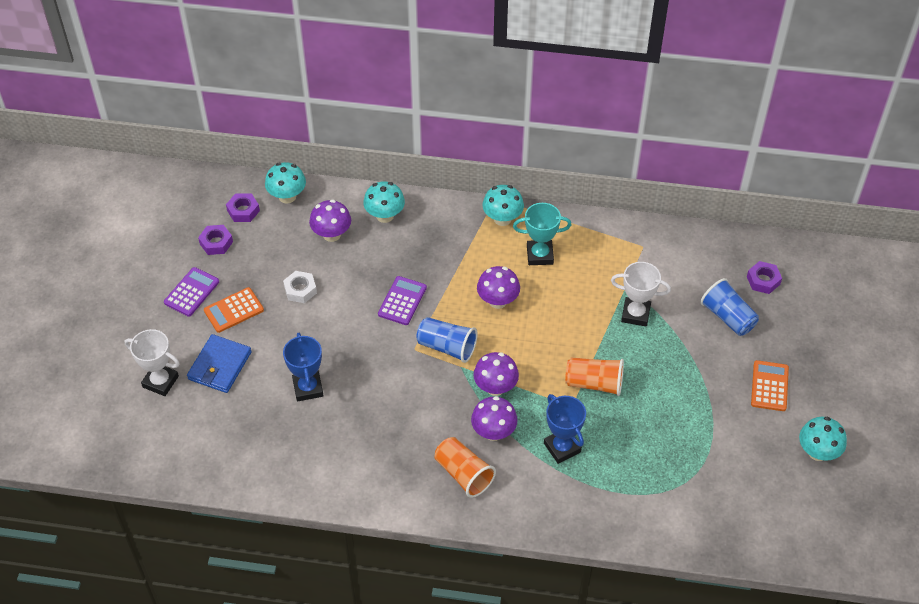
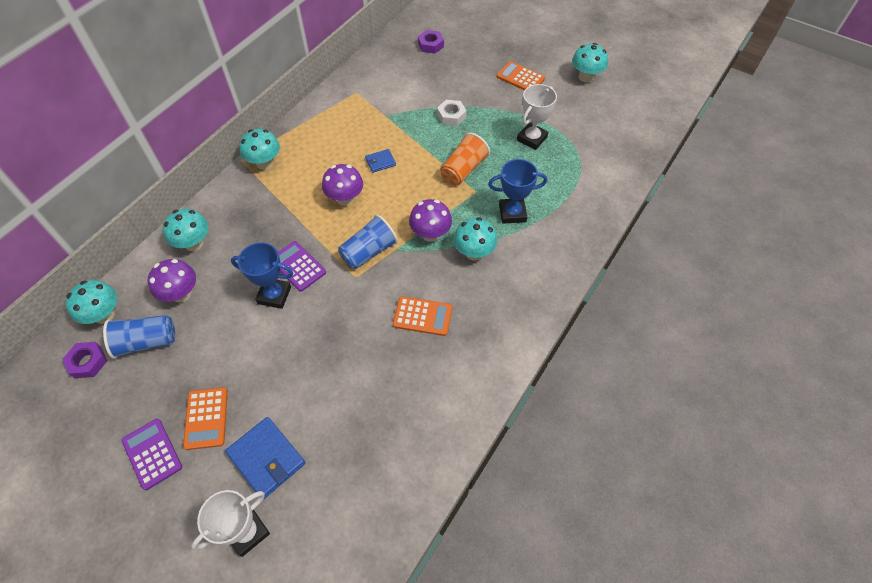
camera: 65 degrees left, 5 degrees up
(216, 243) = (107, 404): purple nut -> none
(300, 290) = (226, 345): white nut -> white nut (451, 116)
(308, 388) = (345, 382): blue trophy -> blue trophy (274, 295)
(400, 418) = (422, 316): none -> orange calculator
(463, 474) = (505, 290): orange cup -> none
(493, 432) = (474, 252): purple mushroom -> turquoise mushroom
(540, 255) = (319, 154): turquoise trophy -> none
(560, 309) = (380, 162): none -> blue wallet
(635, 314) = (415, 121): white trophy -> white trophy (532, 139)
(728, 317) = (450, 74): blue cup -> blue cup (146, 342)

